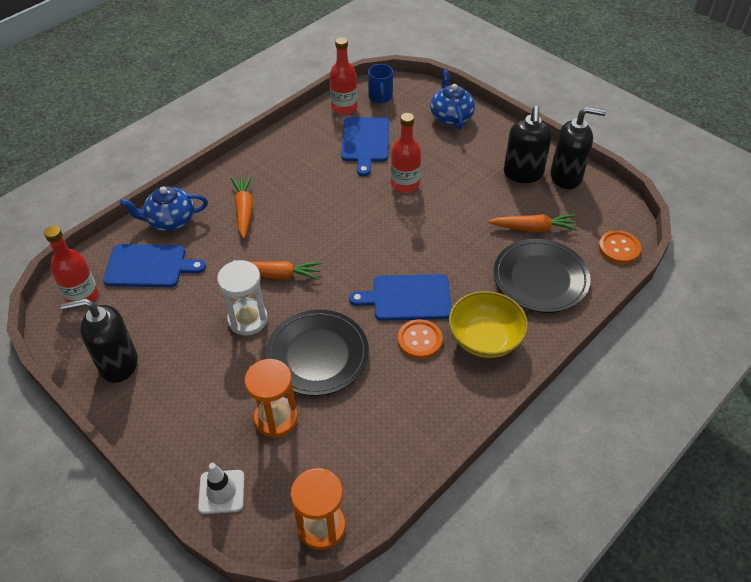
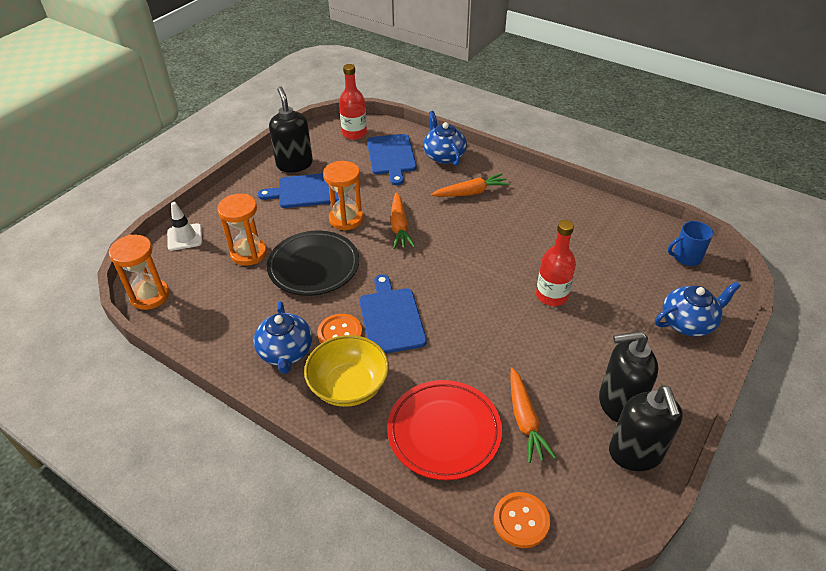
camera: 80 degrees right, 5 degrees down
(248, 320) = (346, 219): white hourglass -> orange hourglass
(344, 107) = (650, 232): red bottle -> none
(365, 142) = (603, 256): blue cutting board -> blue cutting board (308, 191)
(436, 387) = (286, 352): none -> blue teapot
(540, 279) = (444, 432): black plate -> red plate

